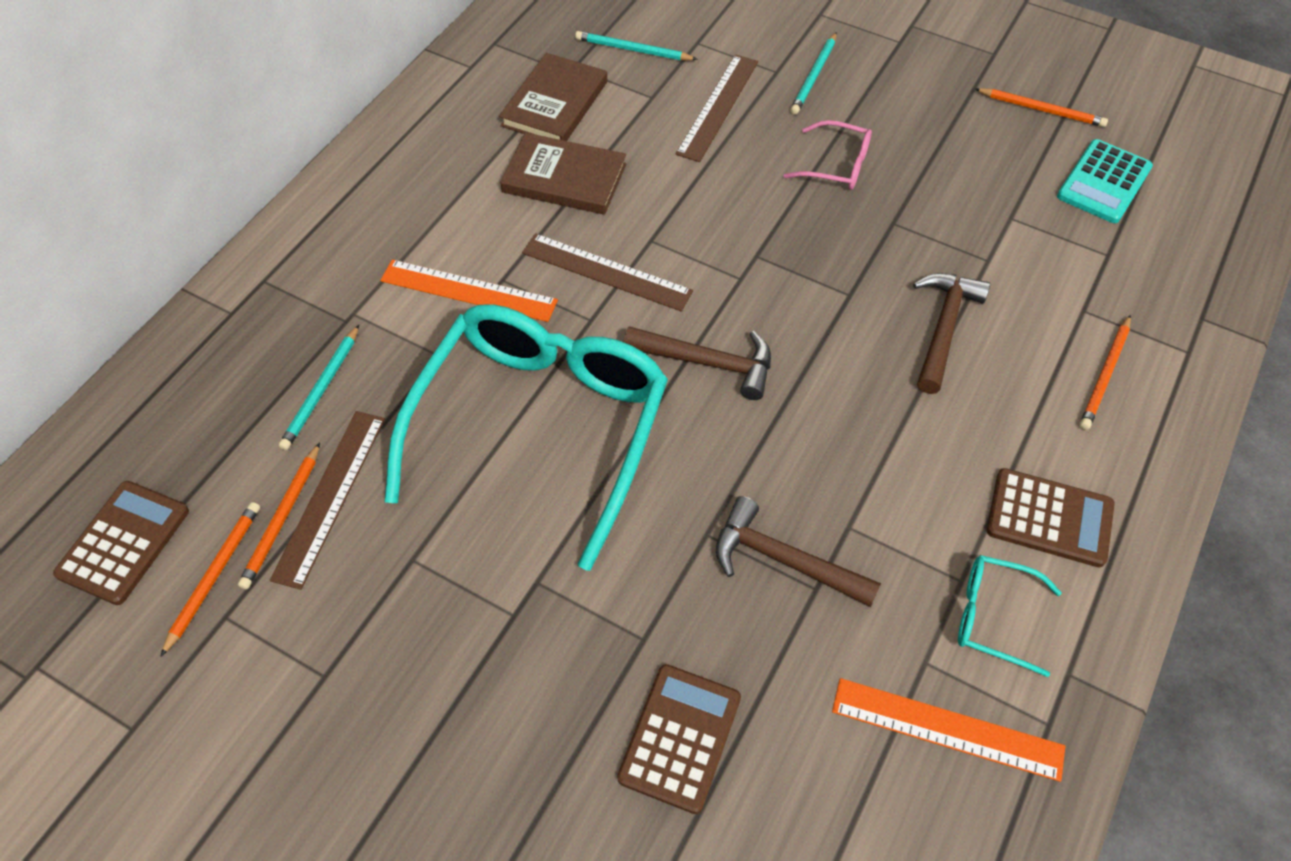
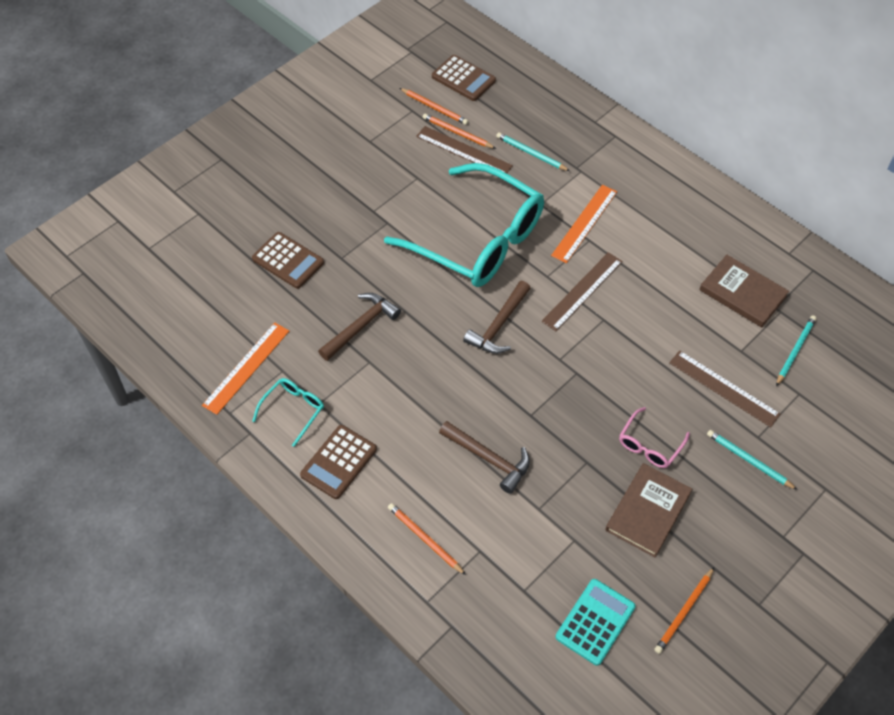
camera: 105 degrees right, 0 degrees up
(564, 178) = (668, 285): brown book -> brown book (648, 511)
(1103, 182) = (595, 622): turquoise calculator -> turquoise calculator turned 75 degrees clockwise

